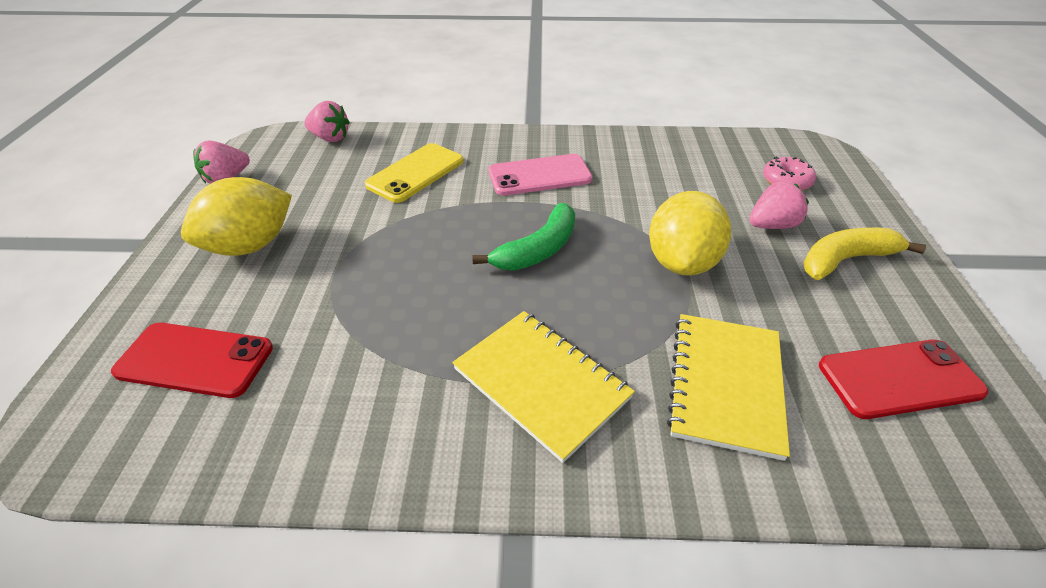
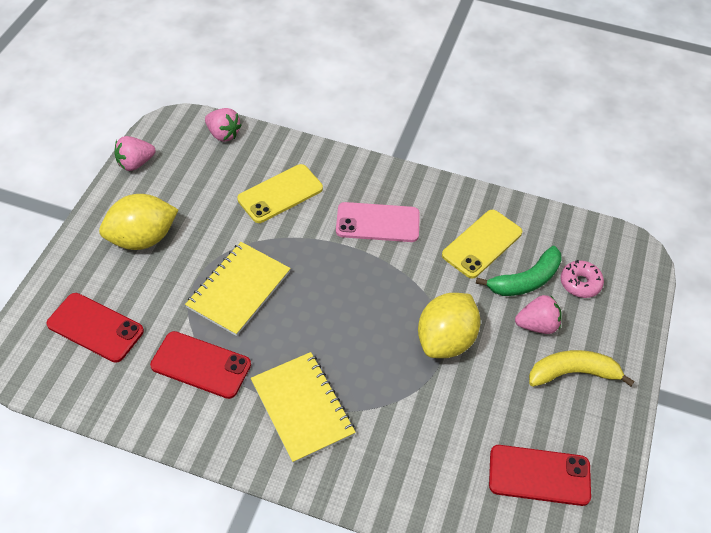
camera: 15 degrees right, 10 degrees up
(371, 367) = (201, 365): none -> red phone
(538, 250) = (345, 299): green banana -> green banana (525, 280)
(662, 171) = (482, 244): none -> yellow phone
(726, 384) = (420, 444): yellow notebook -> yellow notebook (239, 290)

